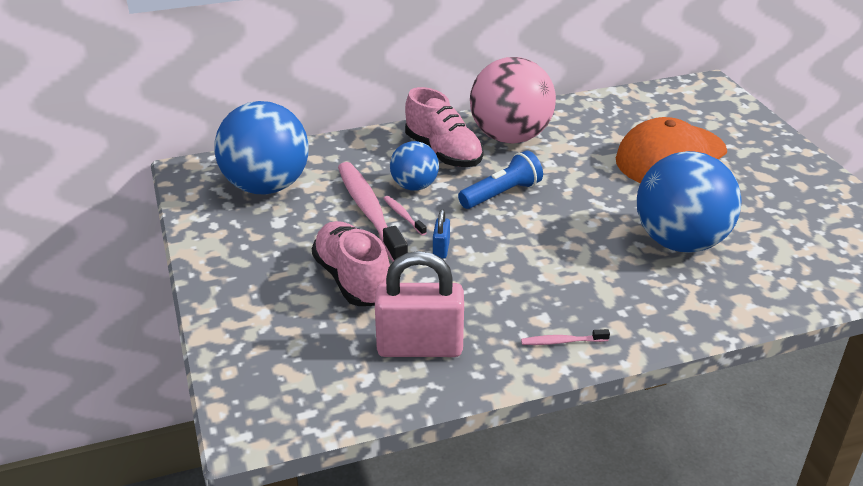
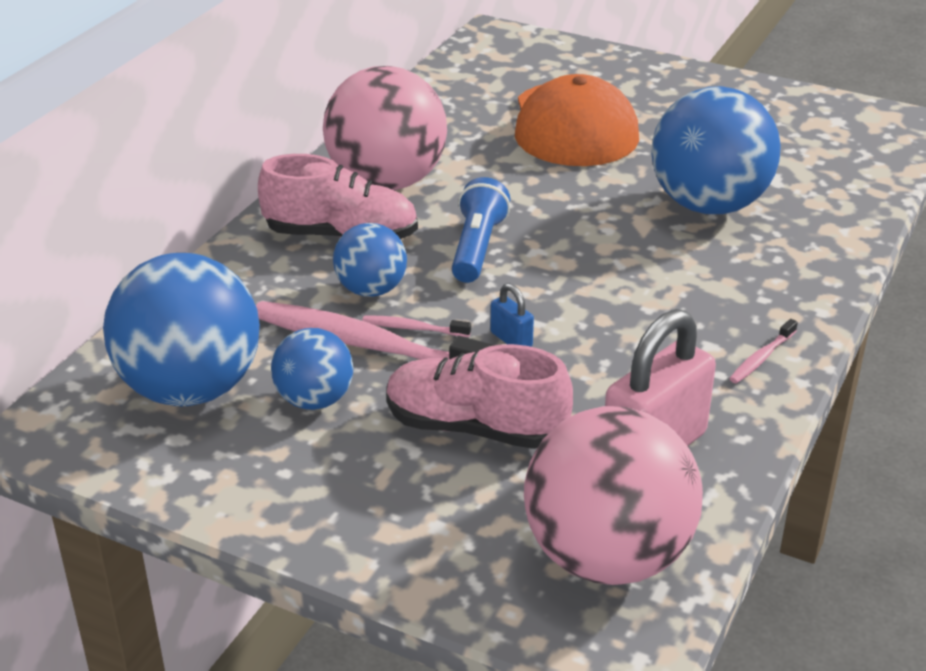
camera: 45 degrees left, 0 degrees up
(306, 222) = (314, 400): none -> blue ball
(309, 380) = (607, 557): none -> pink ball

